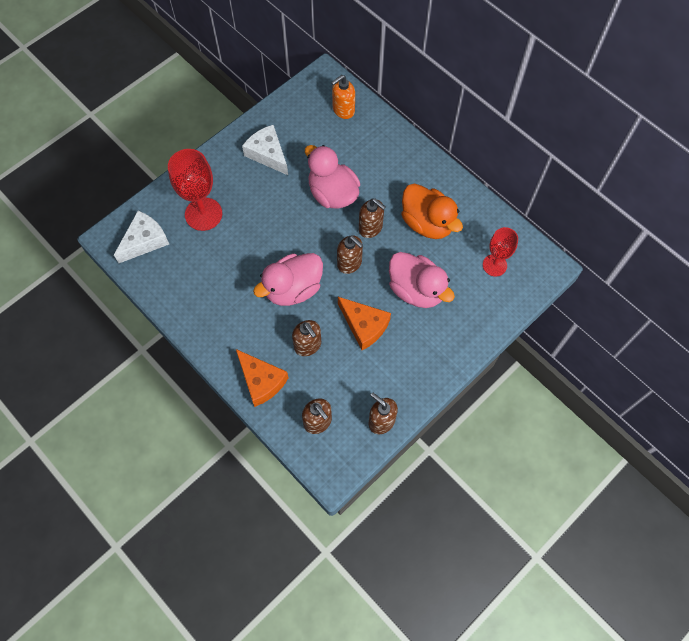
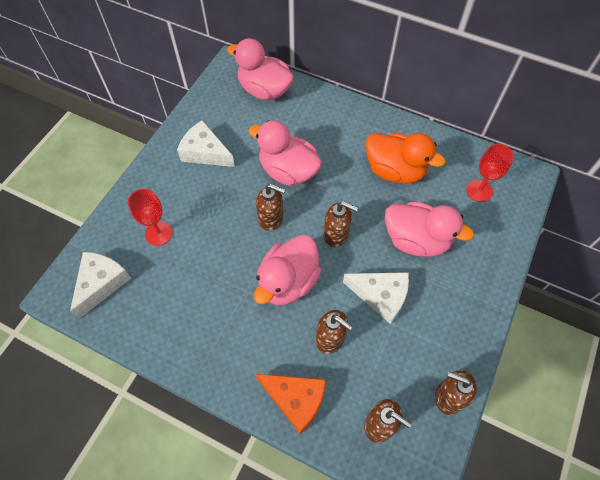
camera: 20 degrees left, 5 degrees down
(203, 214) = (159, 233): red goblet -> red goblet, size x0.64
(343, 110) = (264, 90): orange soap dispenser -> pink duck
(364, 326) = (381, 296): orange cheese -> white cheese
(370, 228) = (341, 193): brown soap dispenser -> brown soap dispenser (271, 219)

